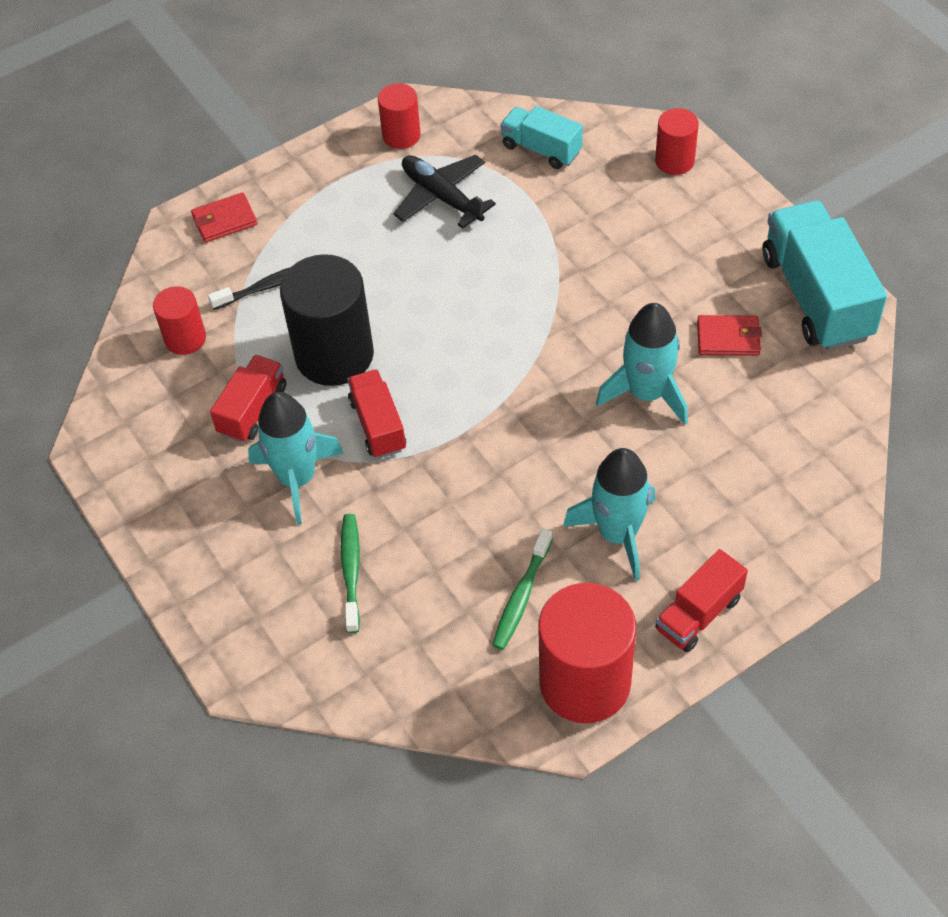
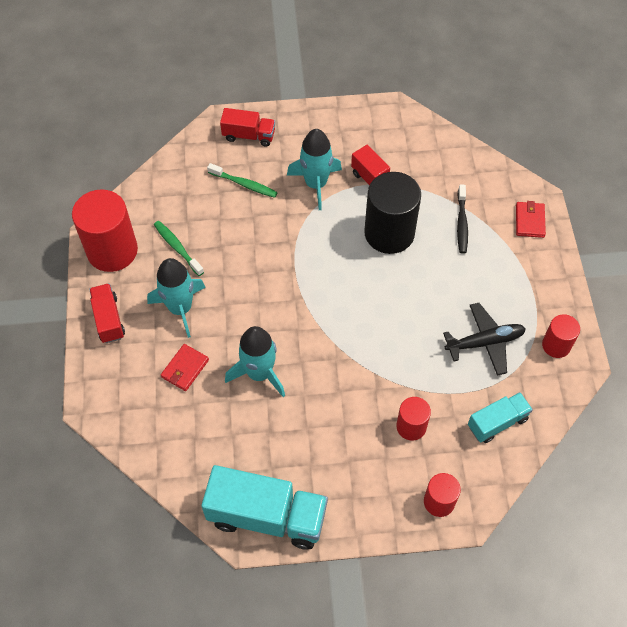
camera: 115 degrees right, 5 degrees up
(185, 338) = (445, 171): red cylinder -> red cylinder (411, 426)
(378, 425) = (326, 233): red truck -> red truck (249, 135)
(728, 338) = (269, 442): red wallet -> red wallet (185, 368)

